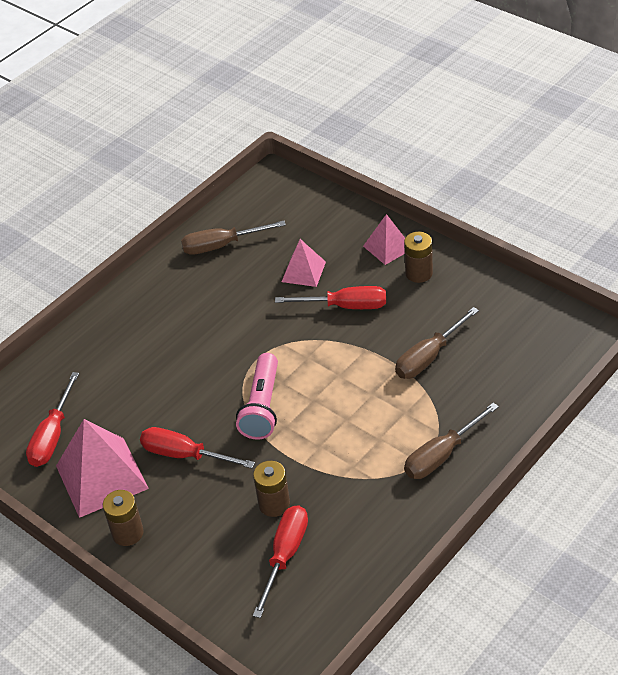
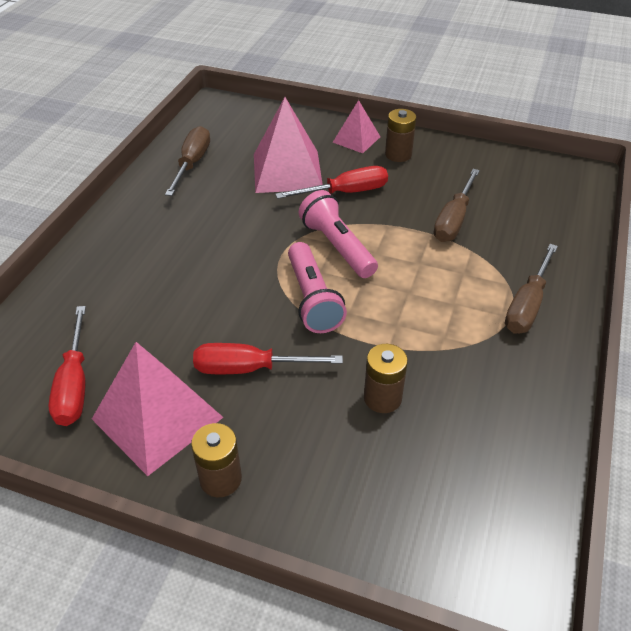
camera: 25 degrees left, 0 degrees up
(221, 245) = (192, 163): brown screwdriver -> brown screwdriver turned 135 degrees clockwise
(285, 555) = (429, 454): red screwdriver -> none
(303, 271) = (287, 171): pink pyramid -> pink pyramid, size x1.78
(308, 361) = (337, 247): none -> pink flashlight

